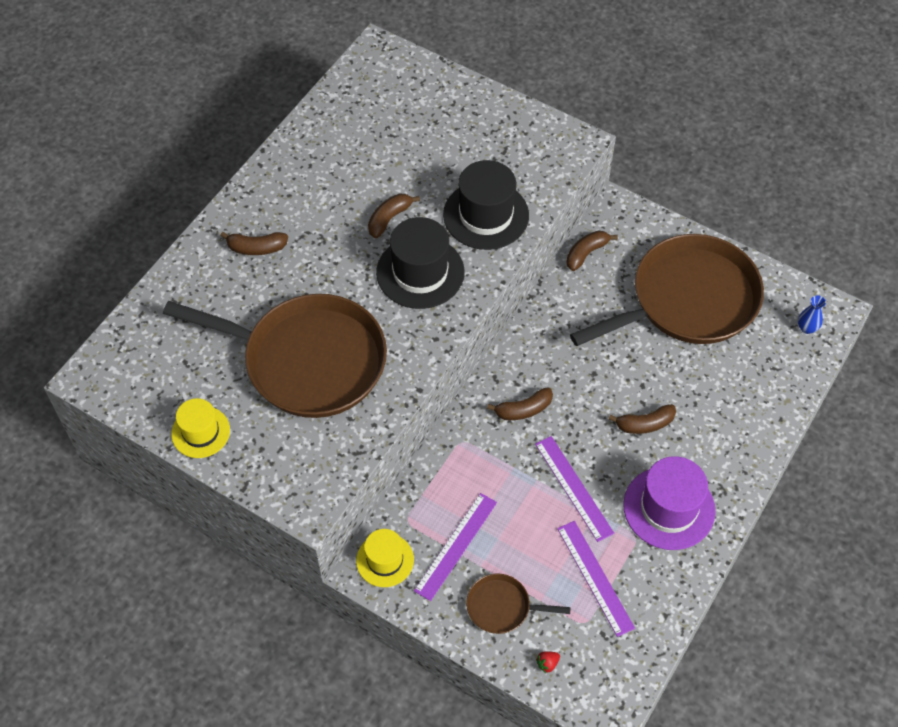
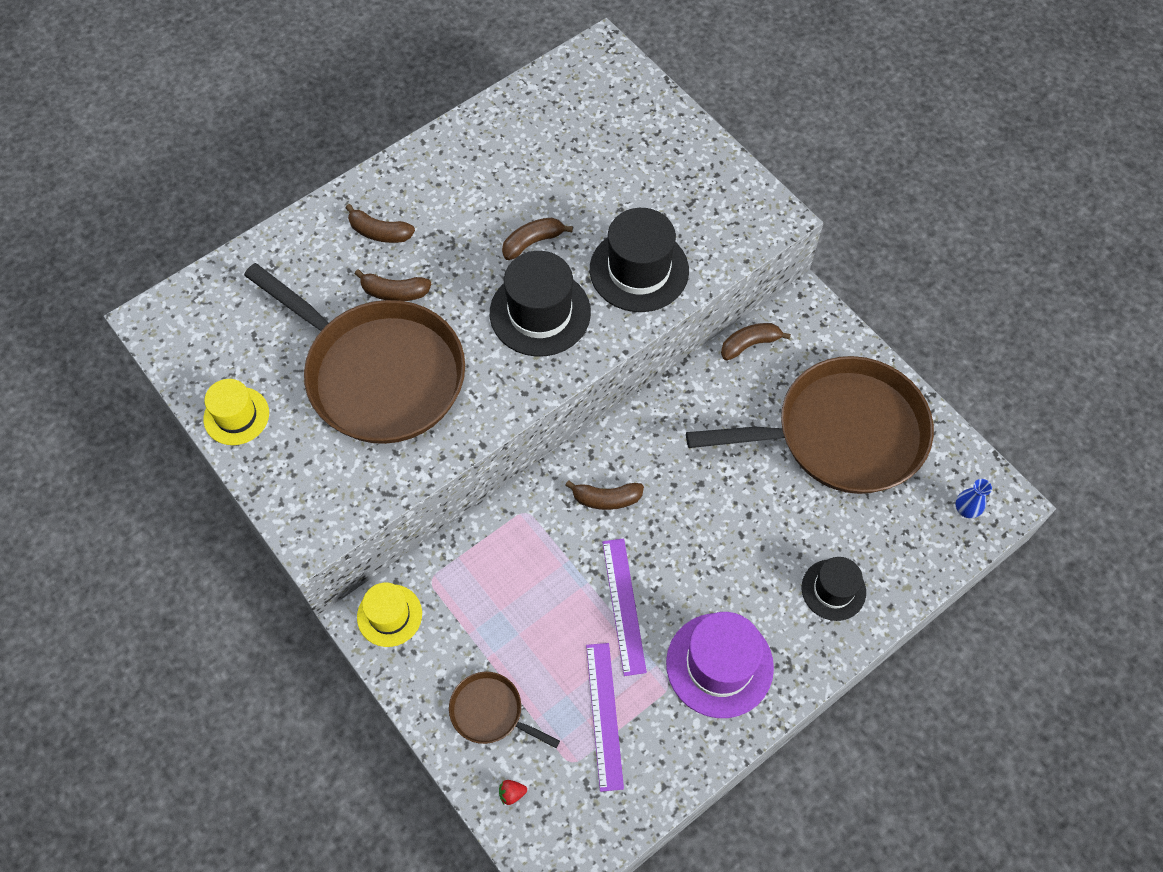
camera: 20 degrees right, 5 degrees up
(456, 546) = (470, 626): purple ruler -> none
(645, 424) = (733, 560): brown banana -> brown banana (394, 292)
(732, 421) = (833, 590): none -> black hat

